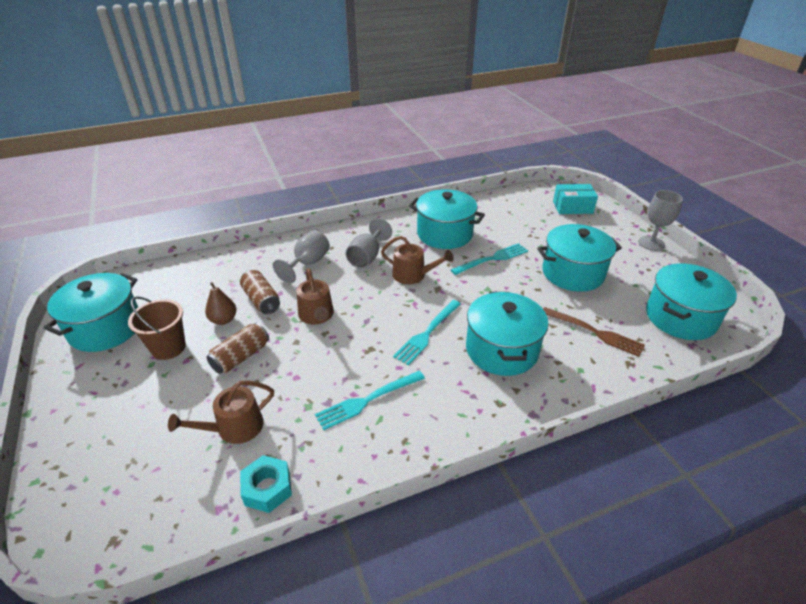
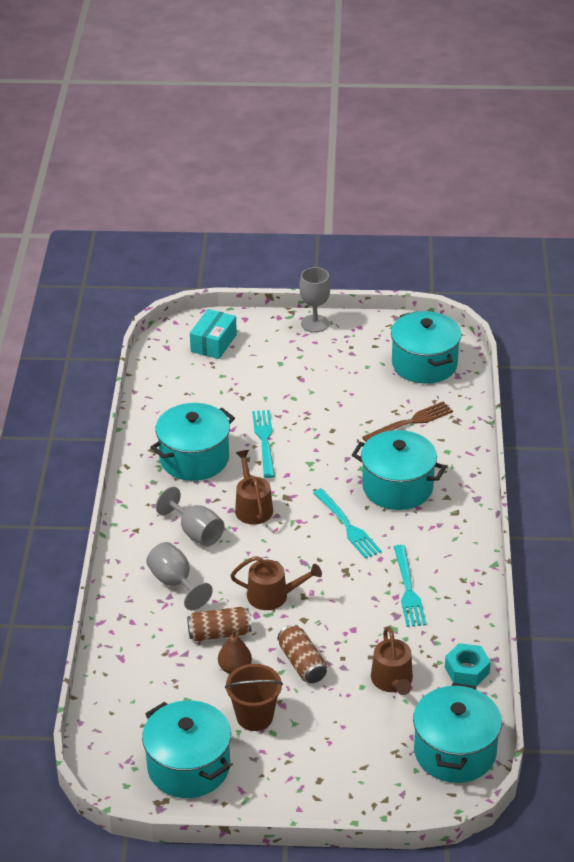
camera: 65 degrees left, 0 degrees up
(413, 275) = (252, 507): brown watering can -> brown watering can turned 60 degrees counterclockwise
(573, 273) = (324, 397): turquoise pot -> turquoise pot (455, 752)

